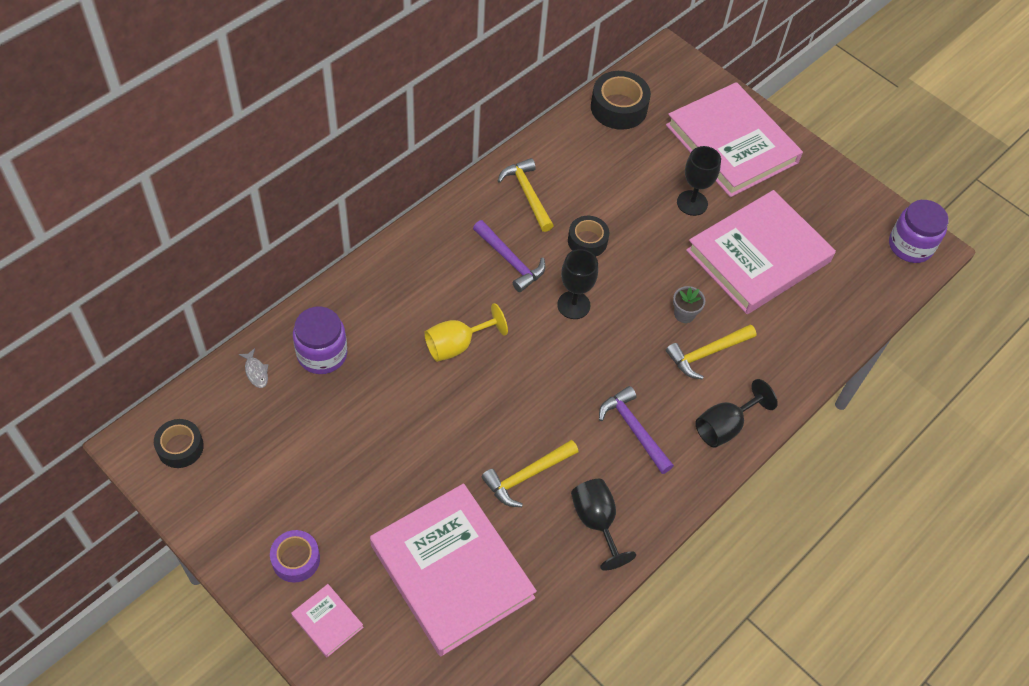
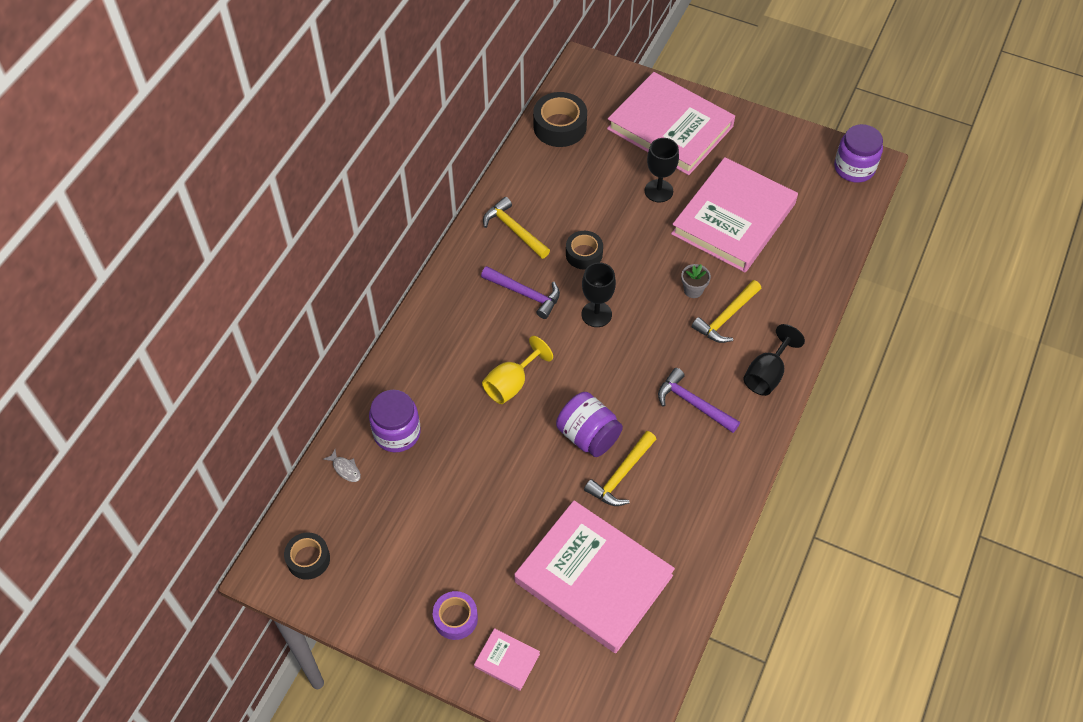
camera: 15 degrees left, 0 degrees up
(511, 424) = (588, 435): none -> purple jar
(596, 522) = (696, 493): black goblet -> none

